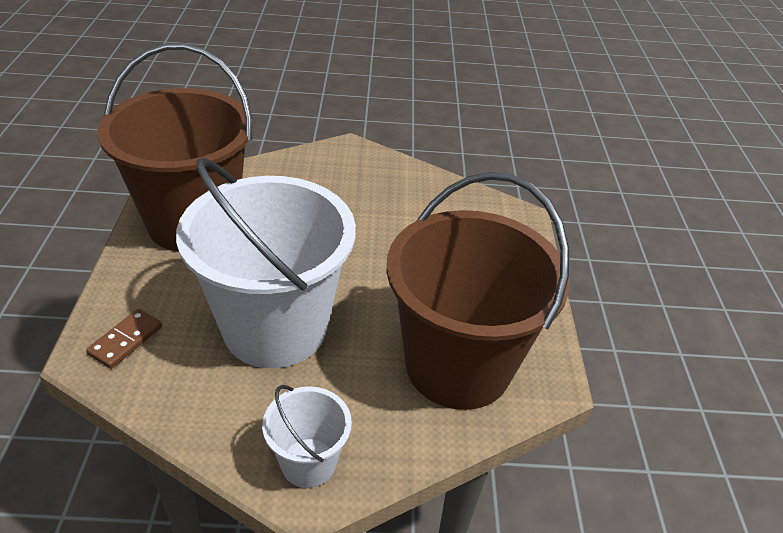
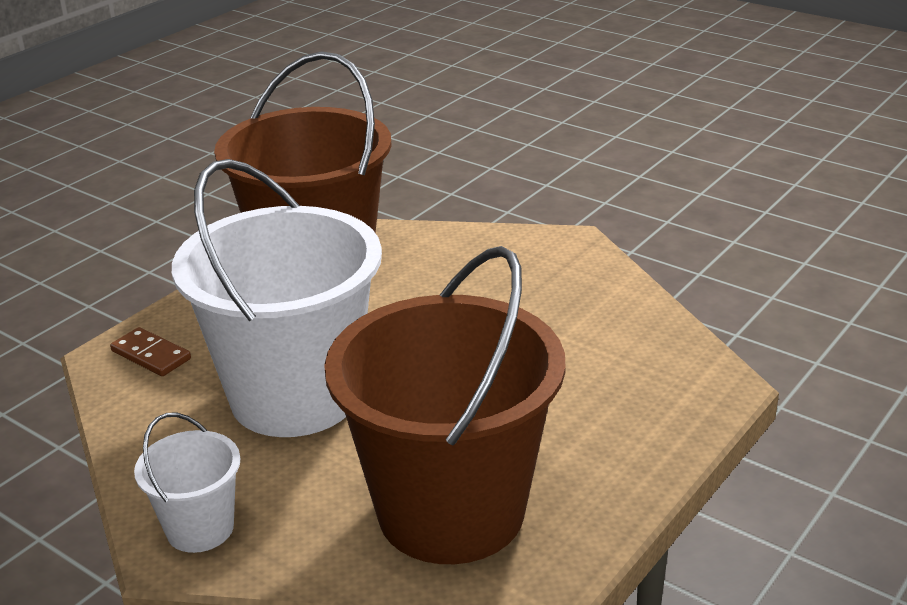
camera: 40 degrees right, 10 degrees down
(126, 340) = (151, 355): brown domino -> brown domino turned 60 degrees clockwise

